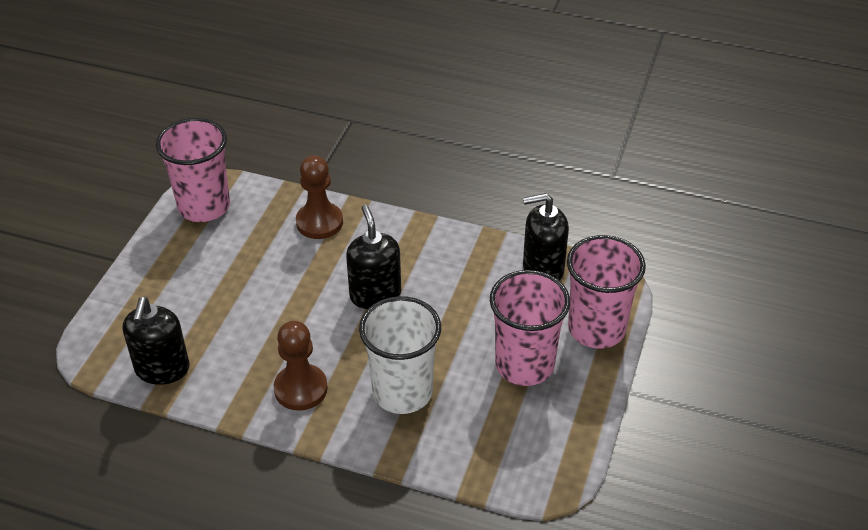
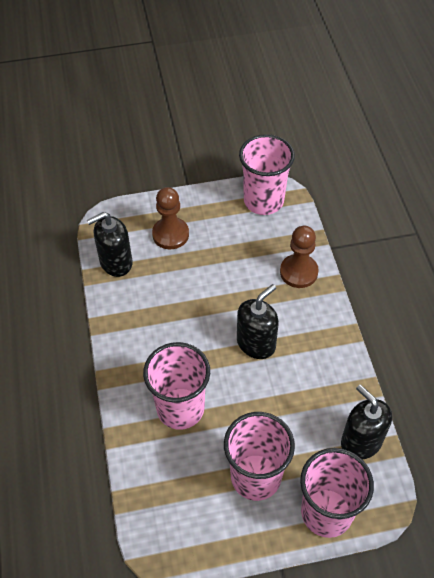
camera: 60 degrees right, 10 degrees up
(301, 389) = (146, 346): brown pawn -> brown pawn (170, 234)
(402, 392) = (180, 408): white cup -> pink cup

